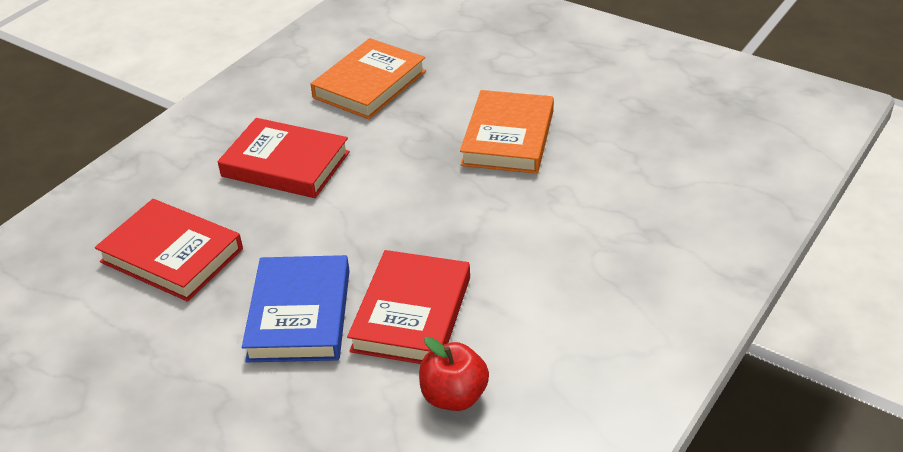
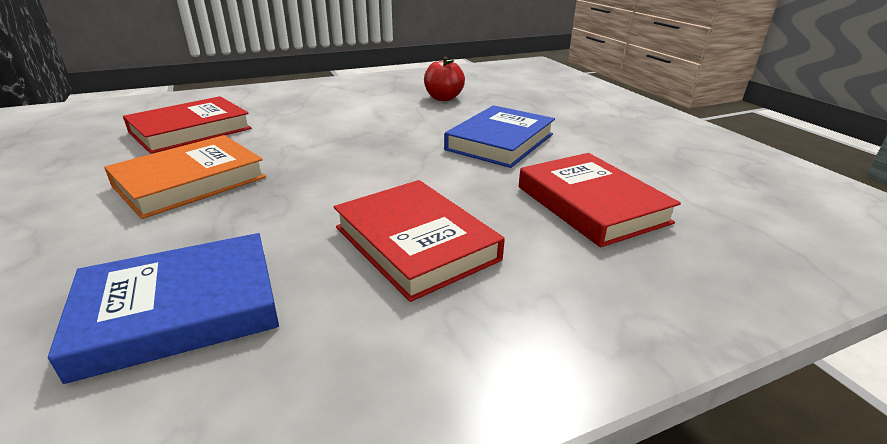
camera: 150 degrees left, 10 degrees down
(369, 84) = (180, 310): orange book -> blue book
(412, 314) = (427, 123): red book -> red book (190, 130)

